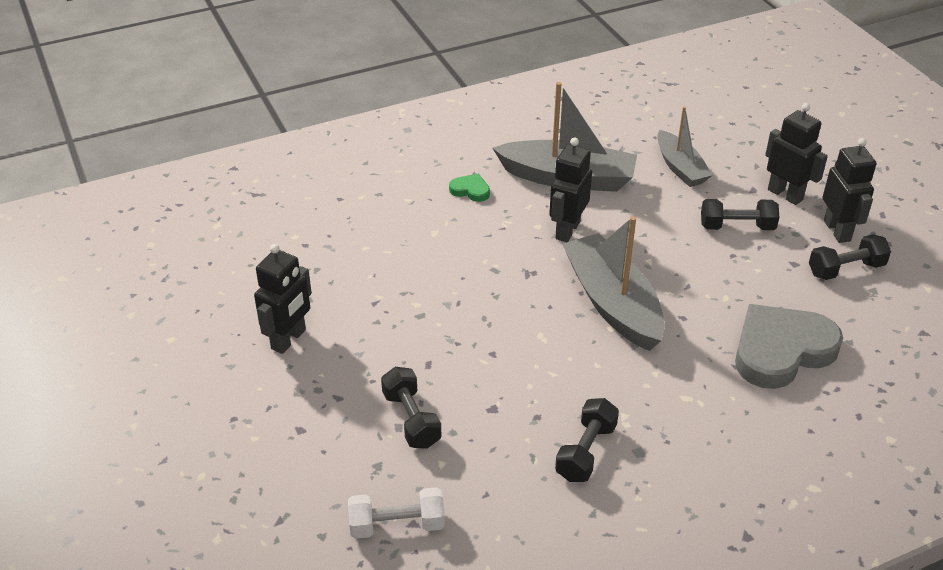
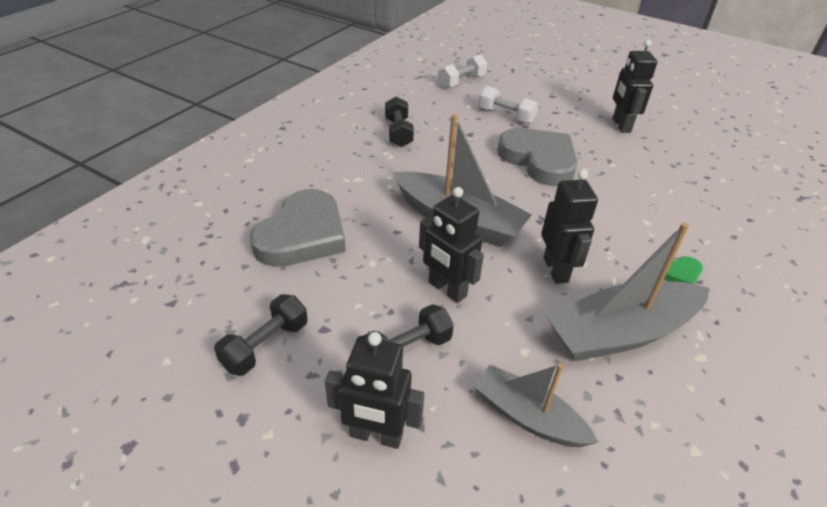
camera: 145 degrees right, 0 degrees up
(411, 419) = (506, 116): black dumbbell -> white dumbbell
(452, 335) = (539, 160): none -> grey heart
(837, 231) = (289, 401): black robot -> black robot (447, 289)

